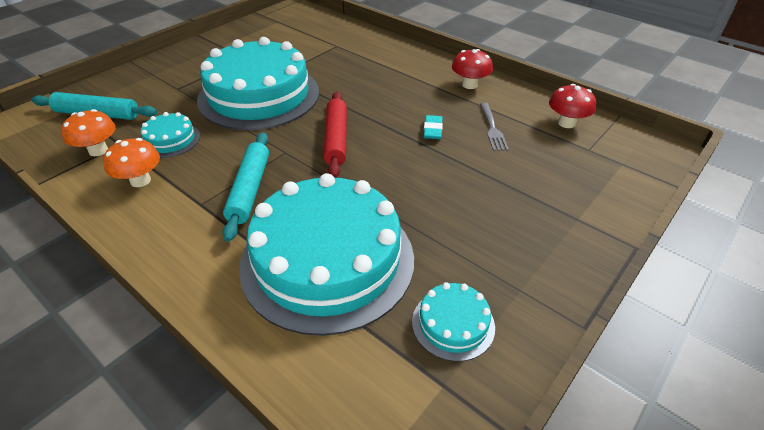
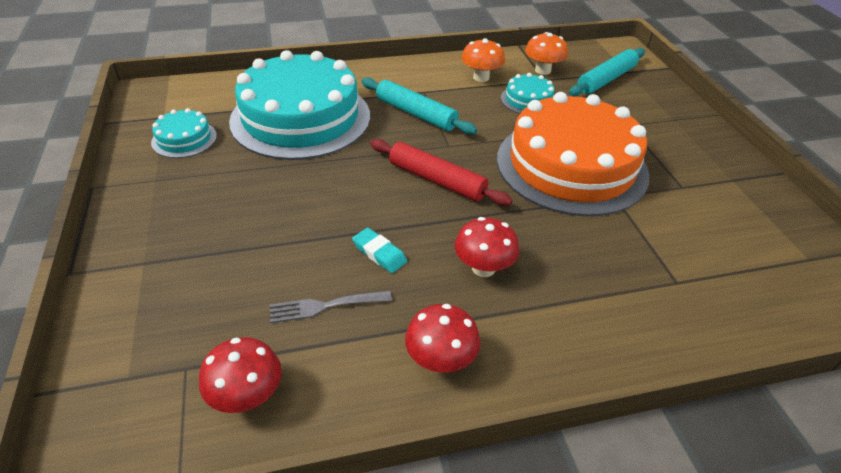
camera: 125 degrees right, 0 degrees up
(259, 95) = (571, 166): turquoise cake -> orange cake
(396, 94) = (483, 268): none -> red mushroom
(492, 128) = (325, 306): grey fork -> grey fork turned 45 degrees counterclockwise

